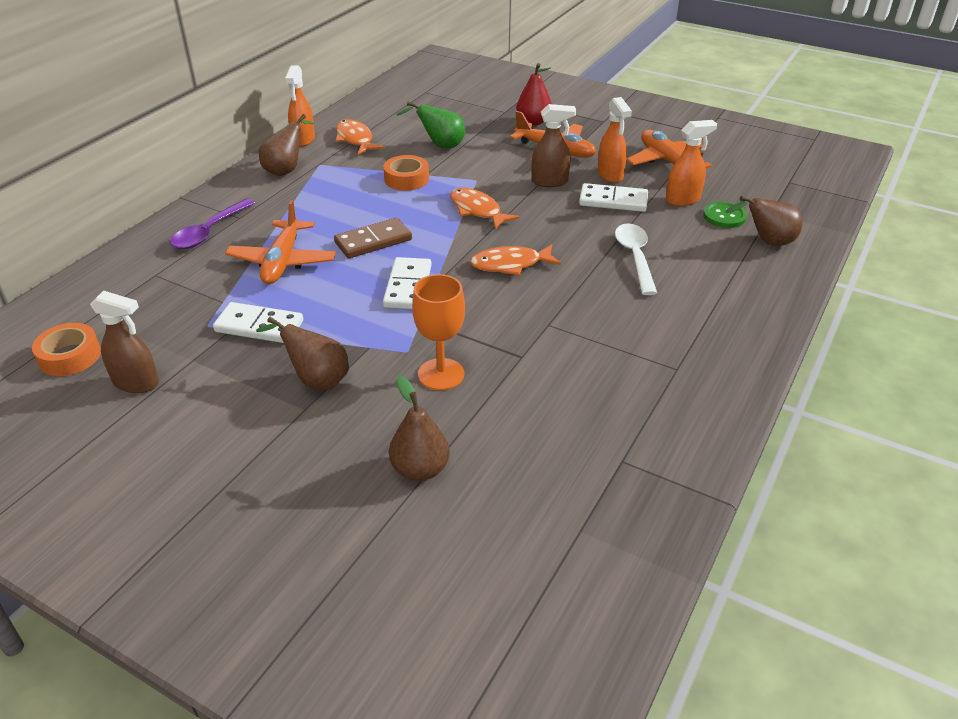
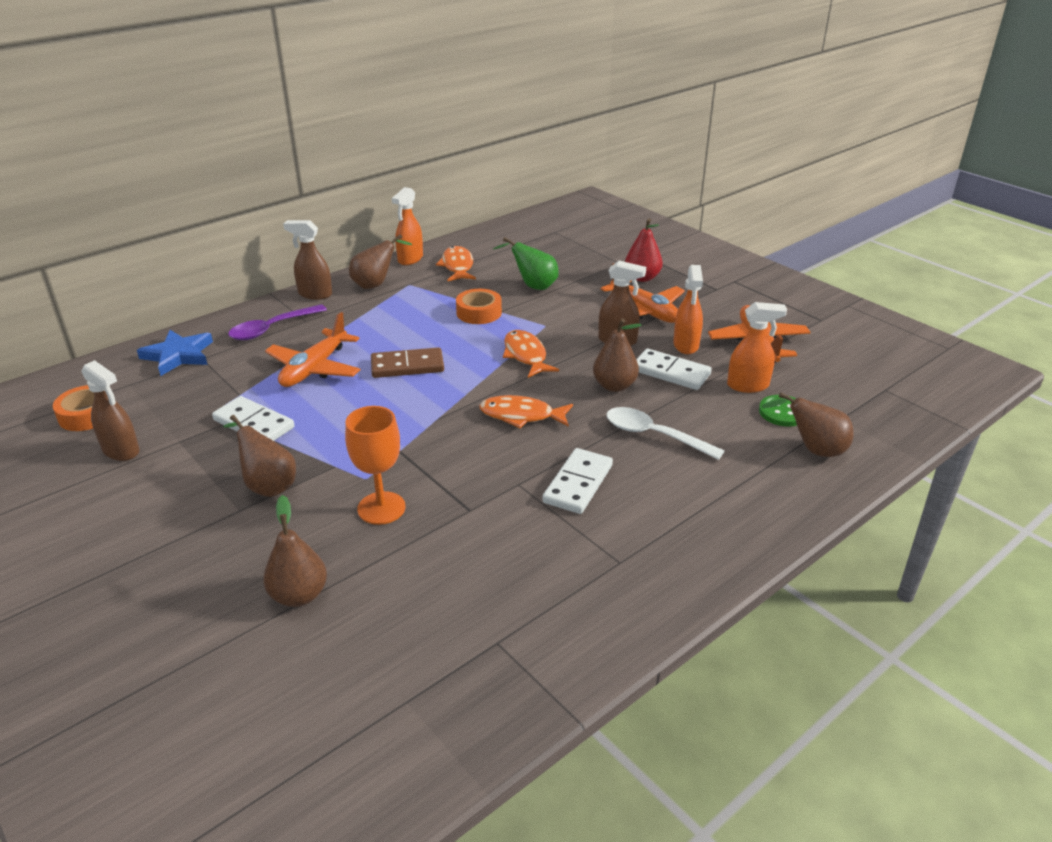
camera: 20 degrees right, 5 degrees down
(127, 277) = (178, 355): none -> blue star
(230, 190) = (315, 294): none -> brown spray bottle
(407, 286) = (409, 416): white domino -> white domino (578, 484)
(573, 222) = (614, 386): none -> brown pear
(635, 257) = (654, 435): white spoon -> white spoon turned 75 degrees counterclockwise

